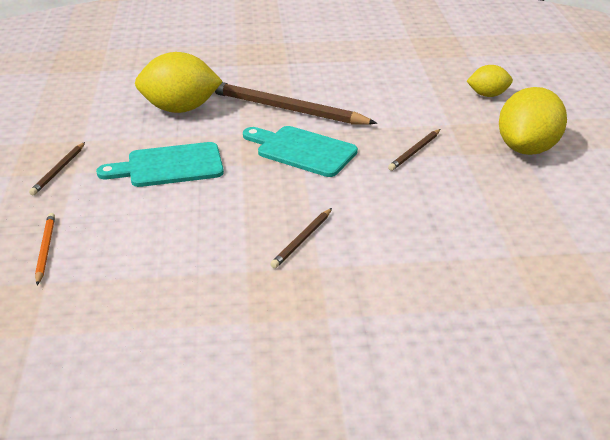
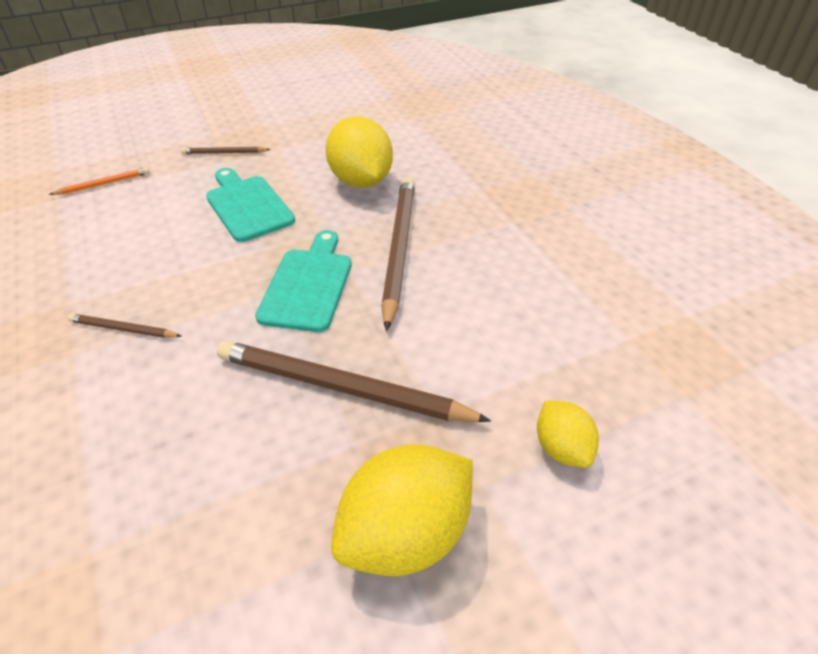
camera: 70 degrees right, 10 degrees up
(415, 151) = (342, 388): brown pencil -> brown pencil, size x2.13
(527, 148) = (405, 533): yellow lemon -> yellow lemon turned 45 degrees counterclockwise

